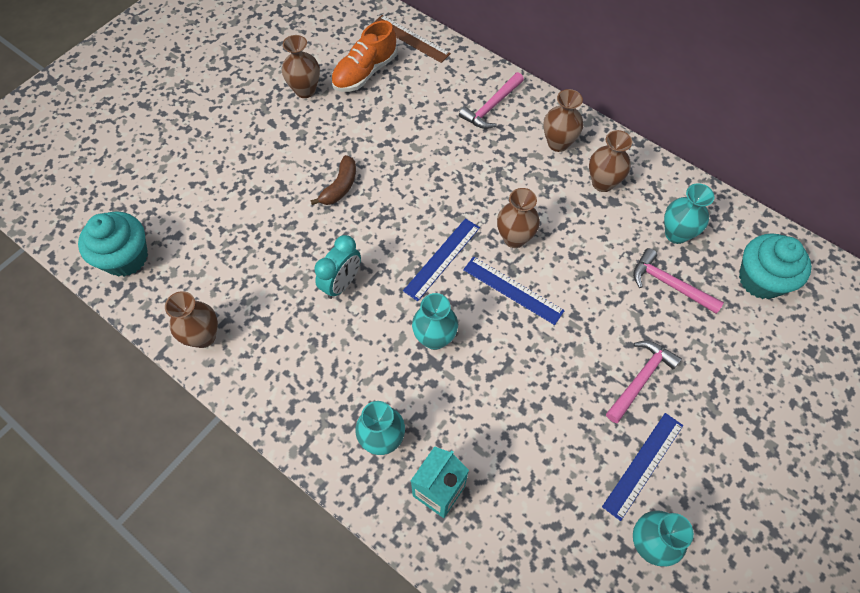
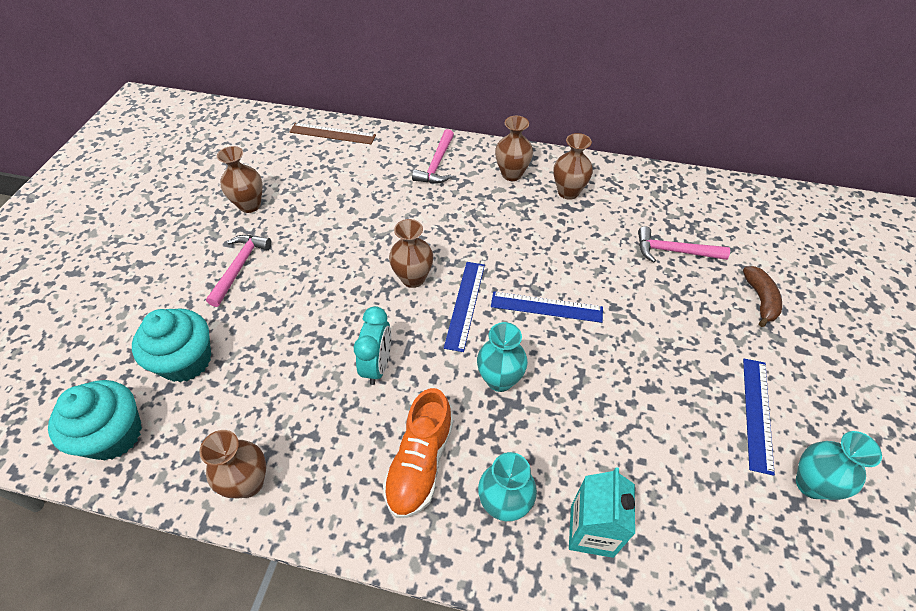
camera: 25 degrees left, 10 degrees down
(340, 187) = (329, 277): brown banana -> brown banana (760, 299)
(365, 72) = (303, 173): orange shoe -> orange shoe (420, 463)
(514, 238) = (521, 262): brown vase -> brown vase (413, 278)
(640, 379) = (703, 338): pink hammer -> pink hammer (239, 267)
(676, 234) = (652, 210): turquoise vase -> none
(761, 279) = (740, 221): turquoise cupcake -> turquoise cupcake (186, 361)

